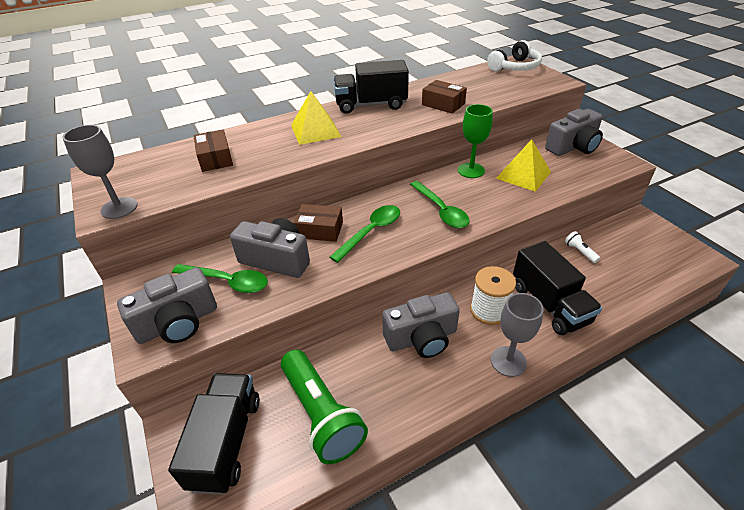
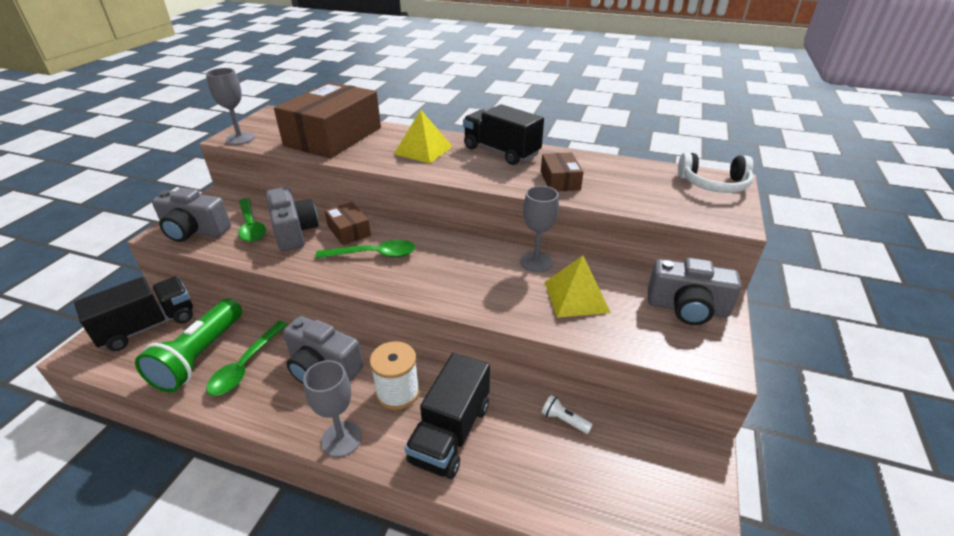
camera: 45 degrees right, 5 degrees down
(215, 158) = (333, 136): brown box -> brown box, size x2.21
(441, 210) = (448, 275): green spoon -> green spoon (246, 365)
(471, 170) = (536, 262): green goblet -> grey goblet
(580, 252) = (564, 420): white flashlight -> white flashlight turned 75 degrees counterclockwise

